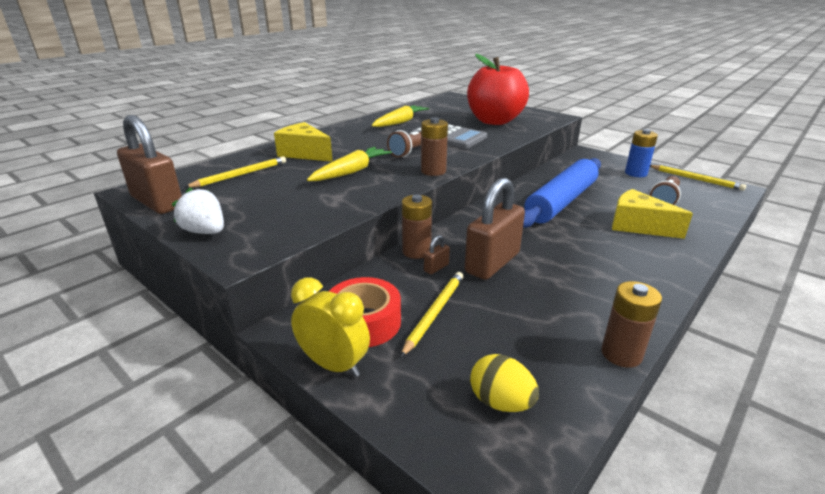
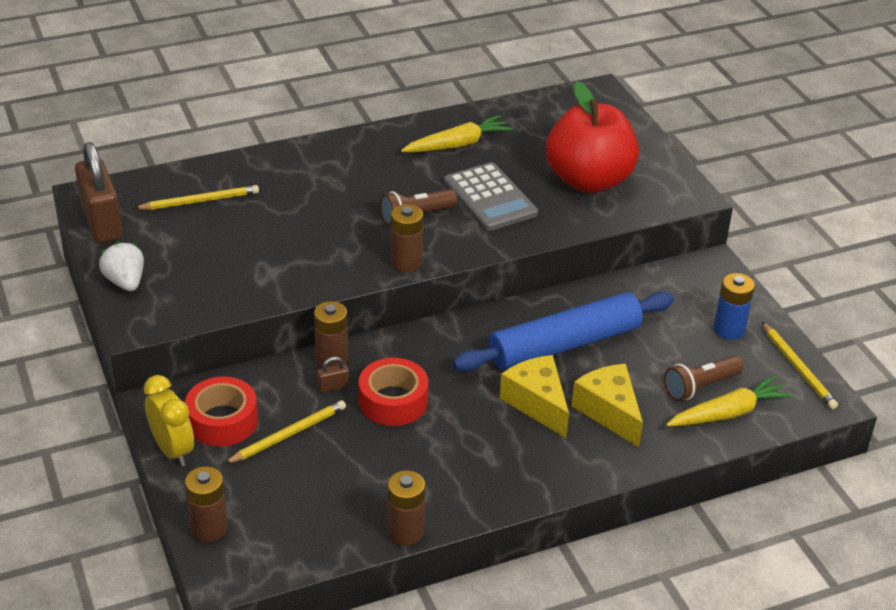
camera: 25 degrees right, 10 degrees up
(304, 153) = (290, 181): yellow cheese -> yellow cheese (537, 403)
(351, 172) = (317, 233): yellow carrot -> yellow carrot (728, 413)
(439, 431) = (209, 528): none -> brown battery
(492, 263) = (393, 401): brown padlock -> red tape
(501, 402) = (270, 527): yellow egg -> none

